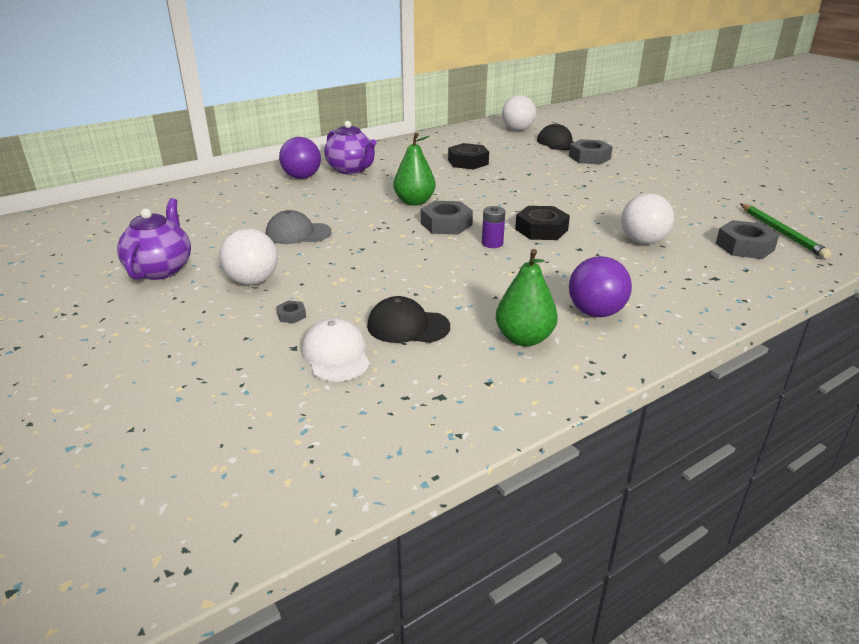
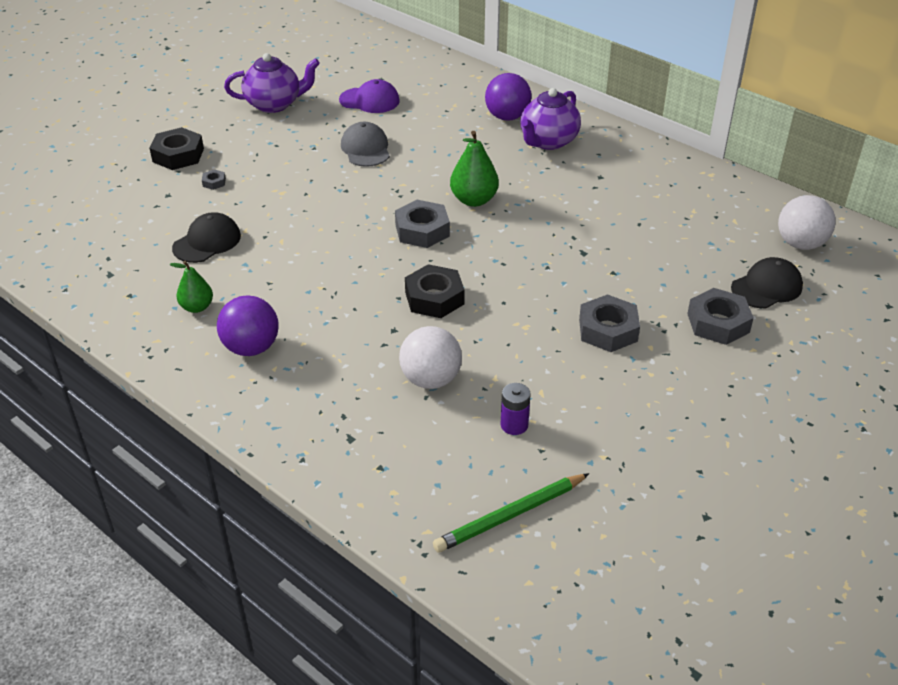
camera: 75 degrees right, 10 degrees up
(212, 223) = (369, 100): none -> purple cap
(253, 281) = (265, 150): white ball -> none
(336, 355) = (159, 216): white cap -> none
(408, 326) = (207, 242): black cap -> black cap turned 45 degrees clockwise
(468, 162) = (627, 218): black nut -> black nut (178, 155)
(492, 243) = (385, 267): purple battery -> purple battery (514, 425)
(524, 338) = (197, 307): green pear -> green pear, size x0.65
(744, 246) = (448, 472): grey nut -> grey nut (608, 330)

